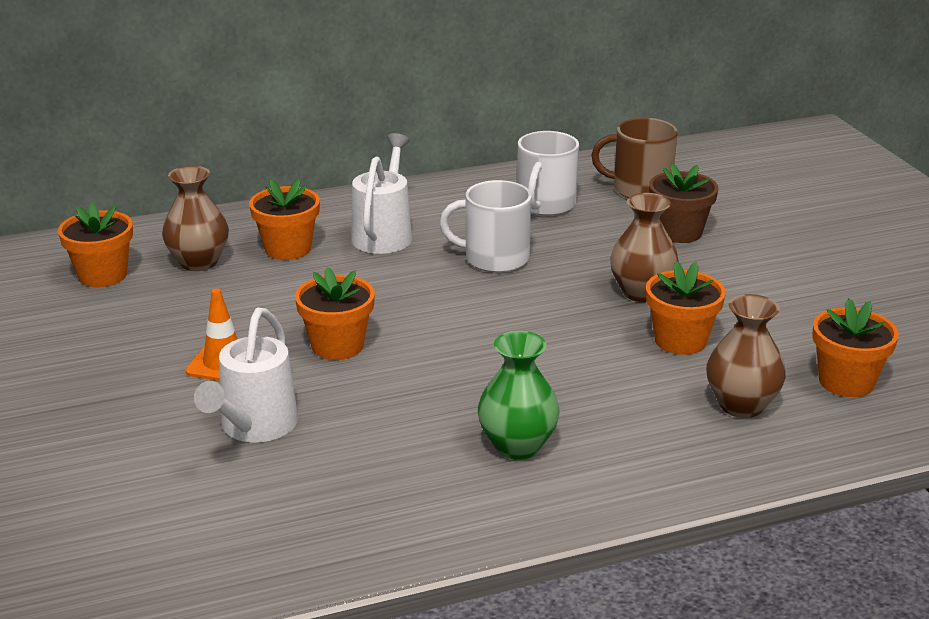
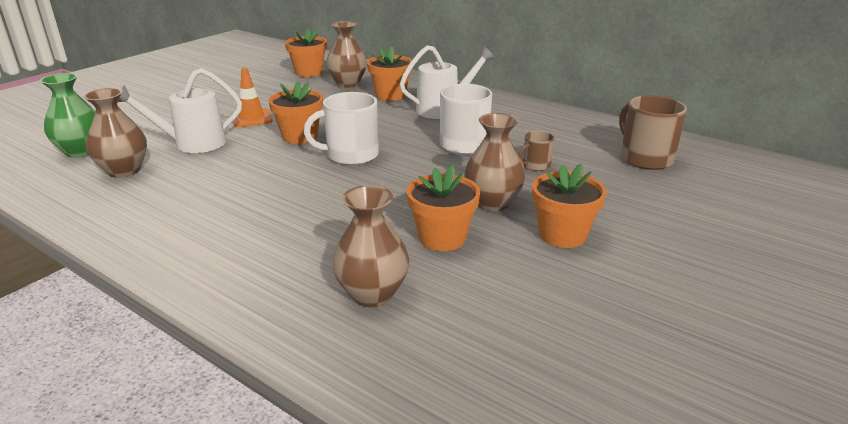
camera: 55 degrees right, 0 degrees up
(278, 497) = (124, 170): none -> brown vase
(517, 446) = (231, 220): green vase -> green vase (81, 151)
(545, 205) = (560, 137): white mug -> white mug (351, 155)
(591, 242) = (535, 165): none -> brown mug
(679, 232) = (608, 190): brown flower pot -> none
(846, 382) = (474, 340): orange flower pot -> orange flower pot (562, 235)

